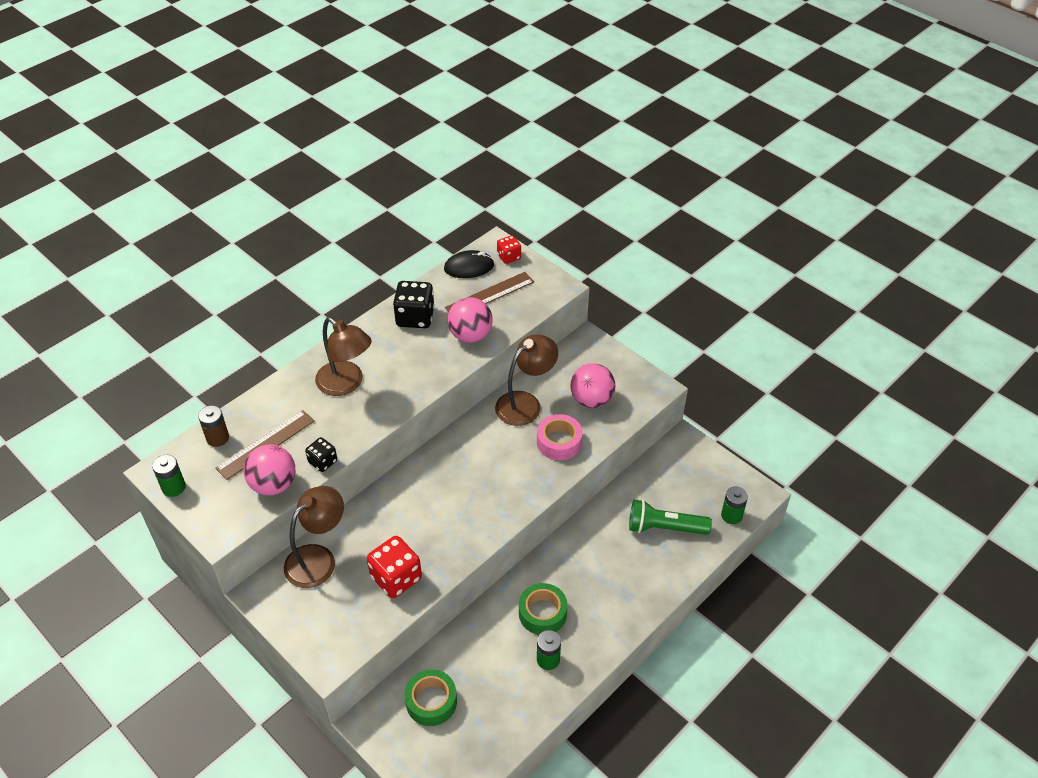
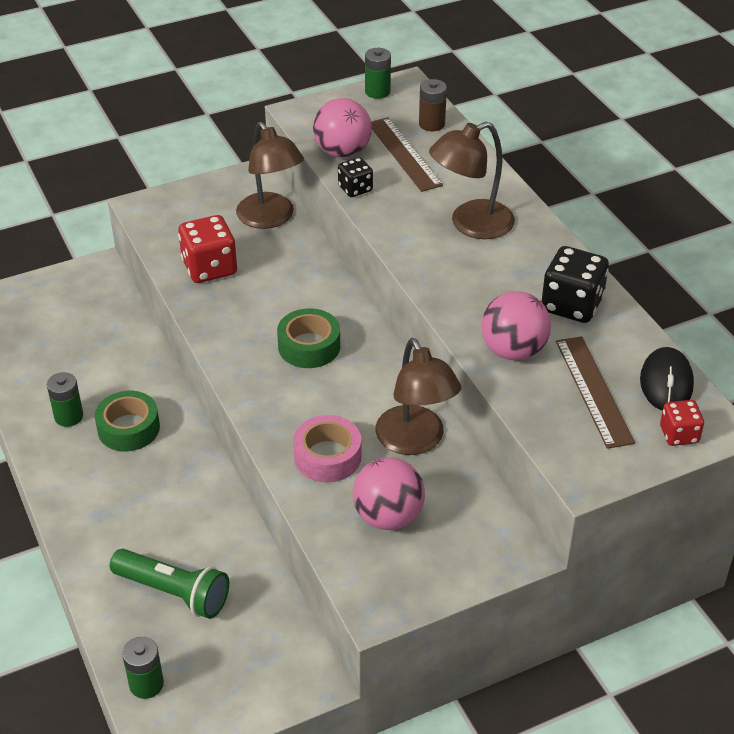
camera: 110 degrees right, 5 degrees down
(431, 701) = (87, 315): green tape -> green tape (309, 346)
(664, 527) = (173, 593): green flashlight -> green flashlight turned 90 degrees clockwise

